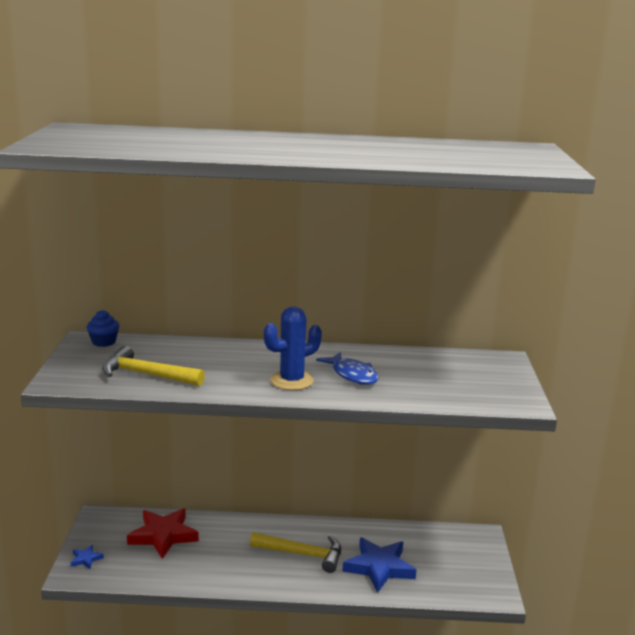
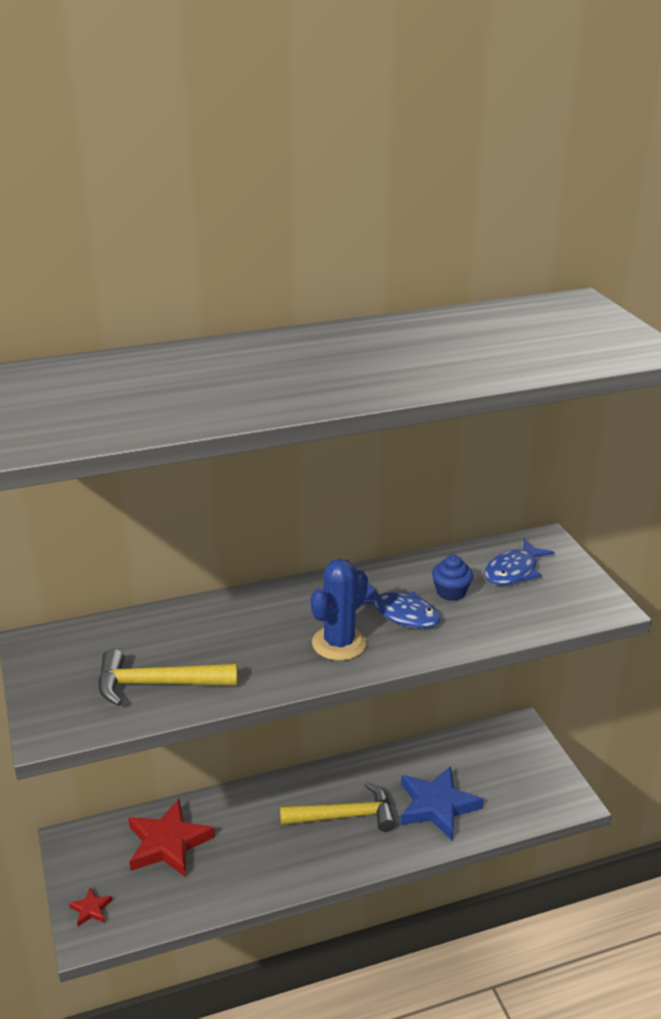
camera: 20 degrees left, 10 degrees up
(86, 559) = (91, 909): blue star -> red star
(104, 342) = (61, 641): blue cupcake -> blue cupcake (451, 592)
(463, 370) = (514, 571): none -> blue fish

